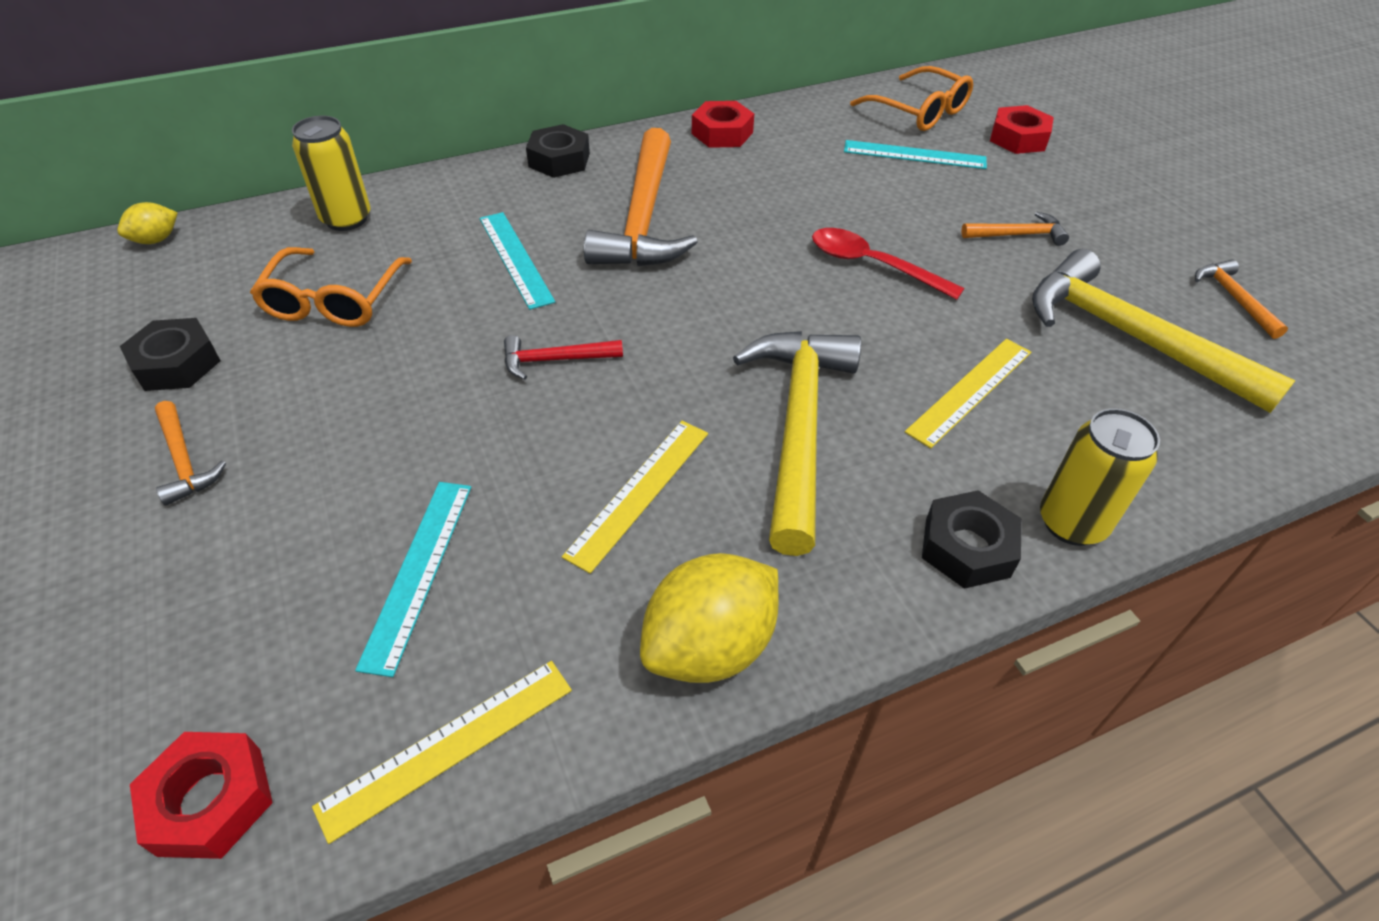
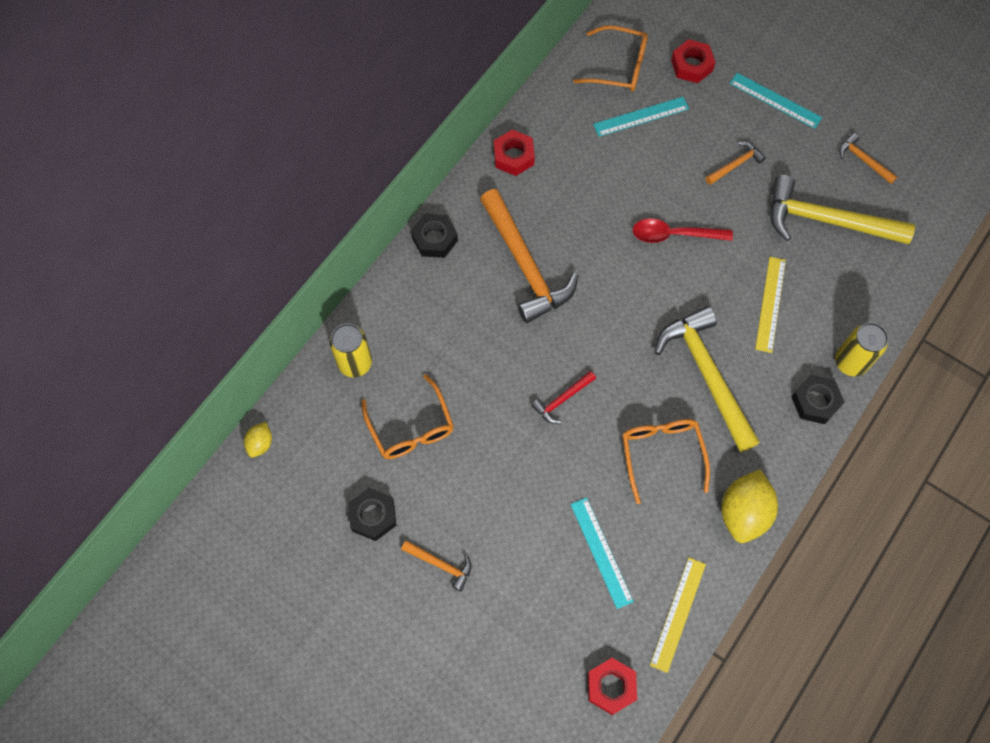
camera: 30 degrees left, 20 degrees up
(515, 258) = (481, 339): turquoise ruler -> turquoise ruler (775, 100)
(639, 492) = (662, 455): yellow ruler -> orange glasses

